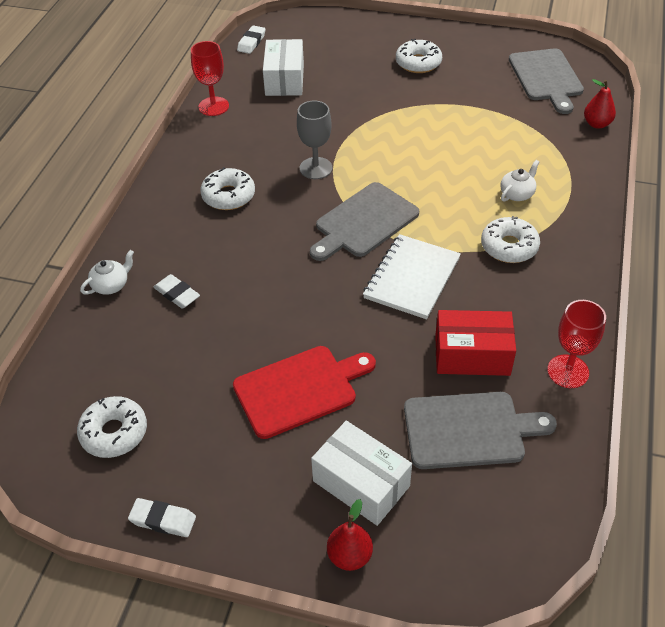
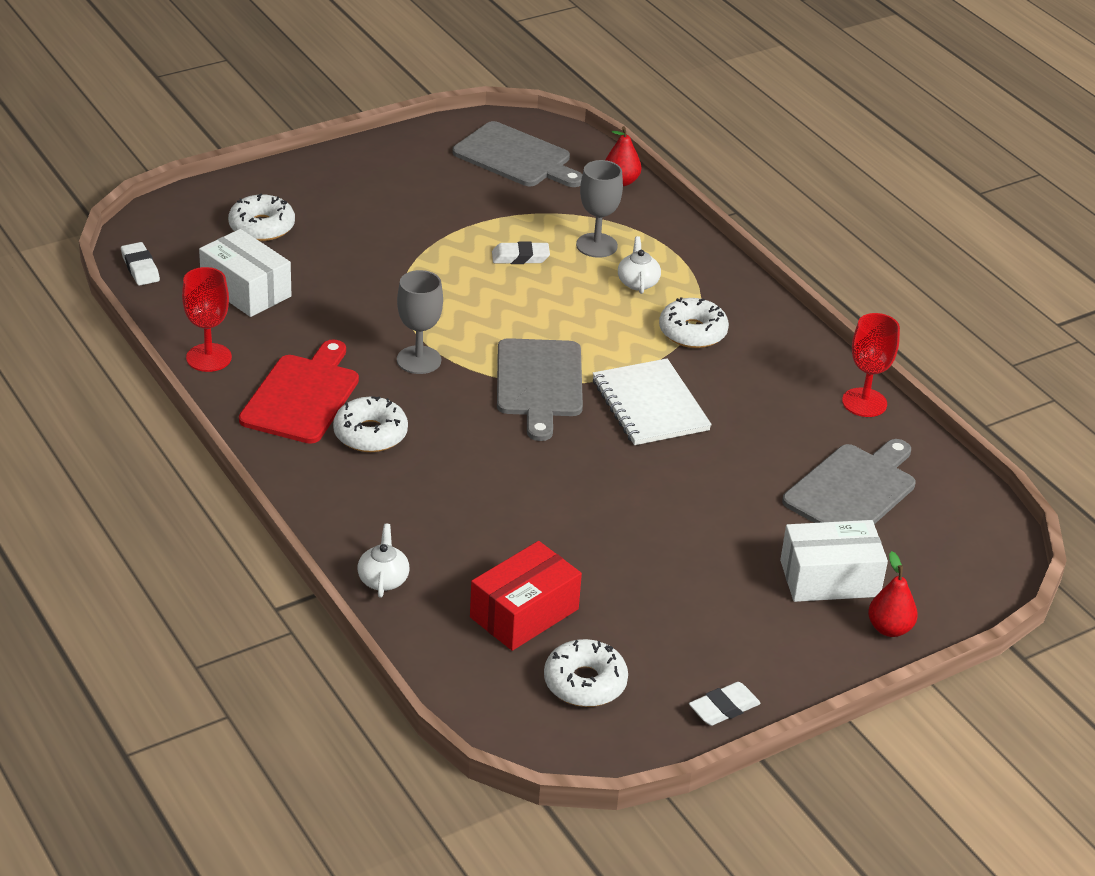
camera: 50 degrees left, 10 degrees down
(177, 294) = (461, 546): white eraser -> white eraser (520, 257)
(300, 389) = (687, 547): red cutting board -> red cutting board (302, 396)
(418, 63) = (367, 202): white donut -> white donut (262, 227)
(472, 355) = (781, 435): red box -> red box (524, 613)
(522, 156) = (596, 245): none -> grey goblet

